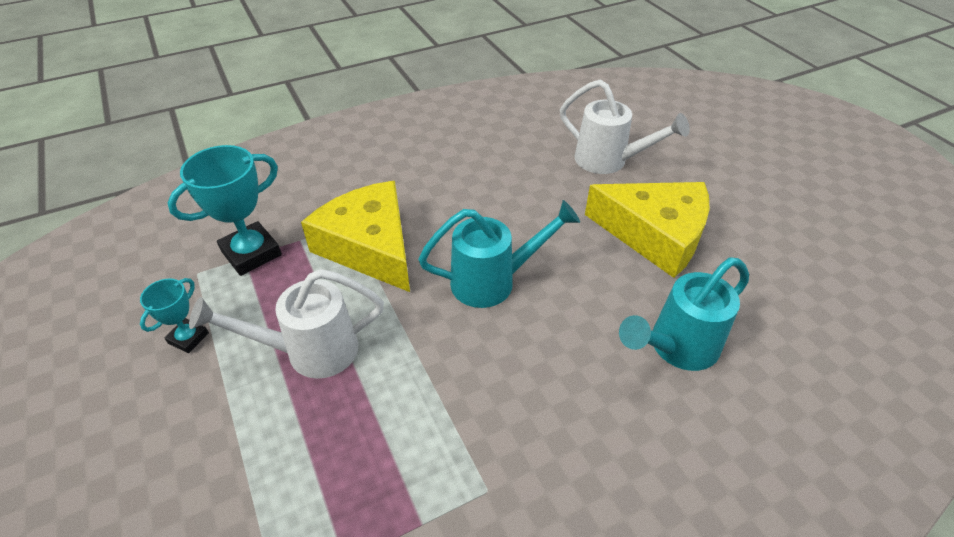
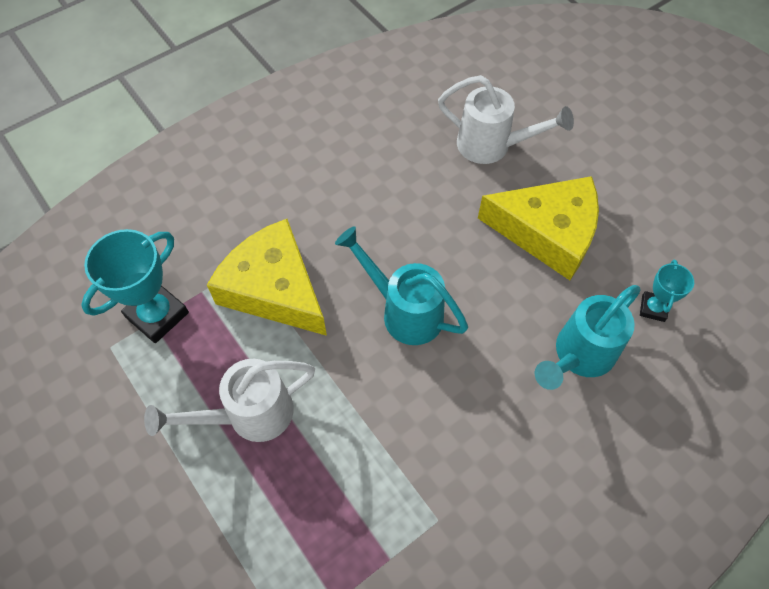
camera: 10 degrees left, 15 degrees up
(188, 338) = (128, 420): turquoise trophy -> turquoise trophy (653, 308)
(494, 281) = (403, 310): turquoise watering can -> turquoise watering can turned 120 degrees counterclockwise

